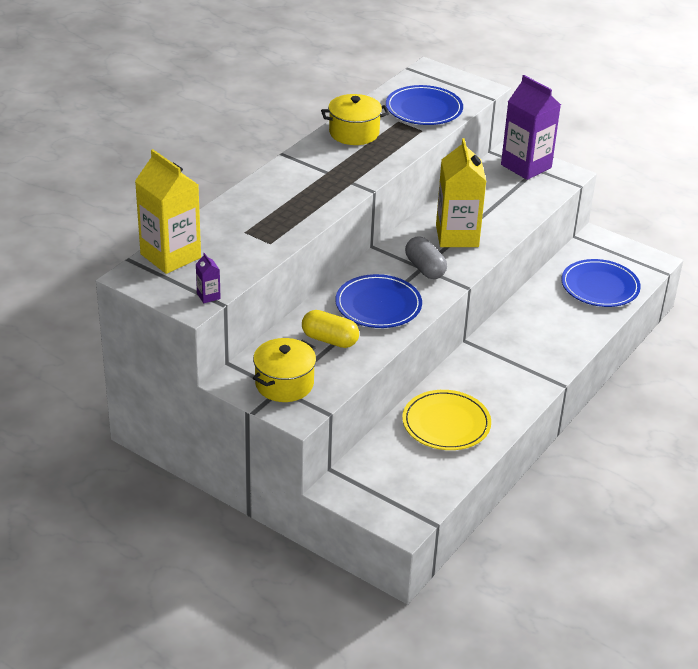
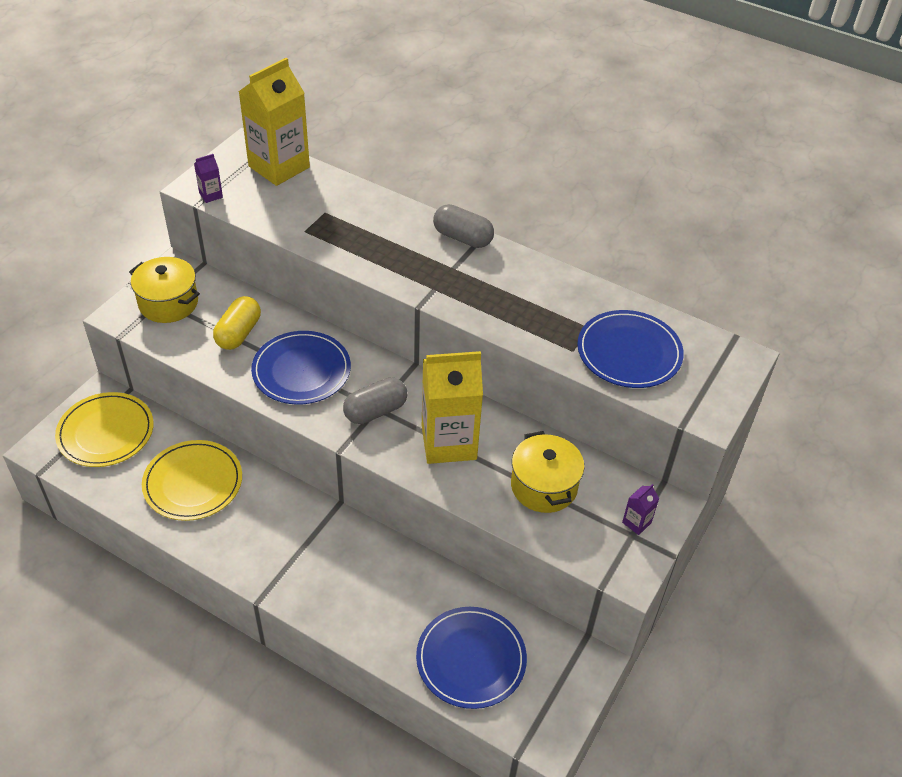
camera: 85 degrees right, 10 degrees up
(289, 165) = (462, 238): none -> grey capsule
(354, 133) = (548, 288): yellow pot -> yellow pot (544, 486)
(385, 482) = (106, 432): none -> yellow plate
(526, 166) = (636, 522): purple carton -> purple carton, size x0.40

